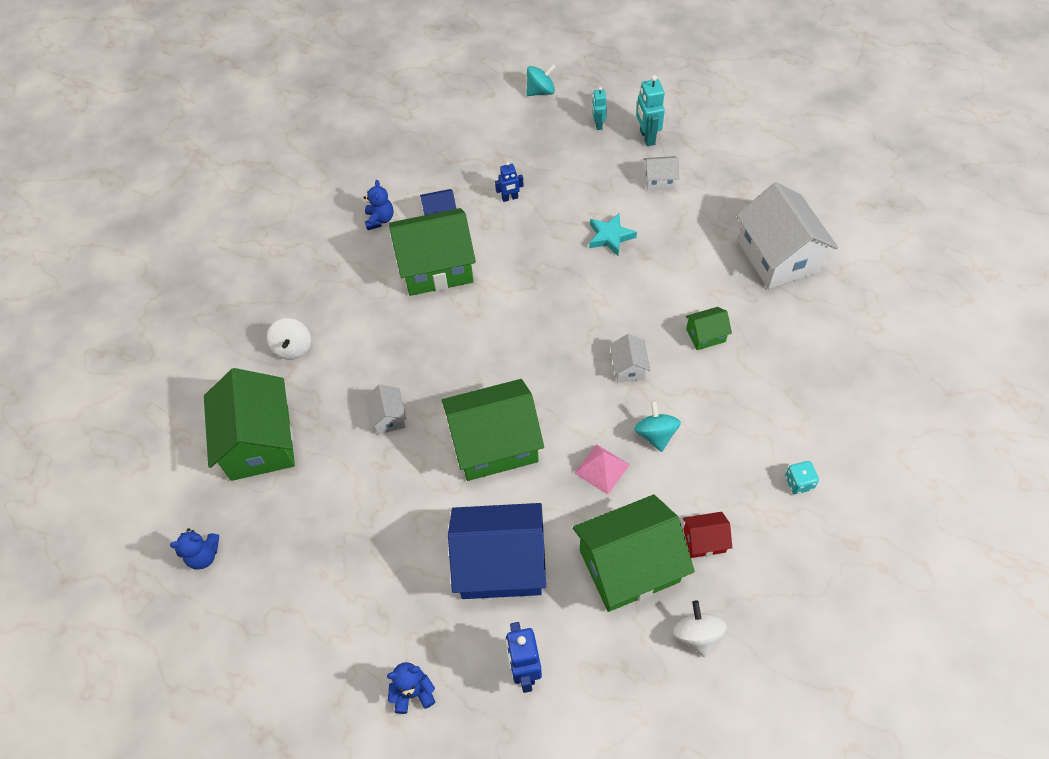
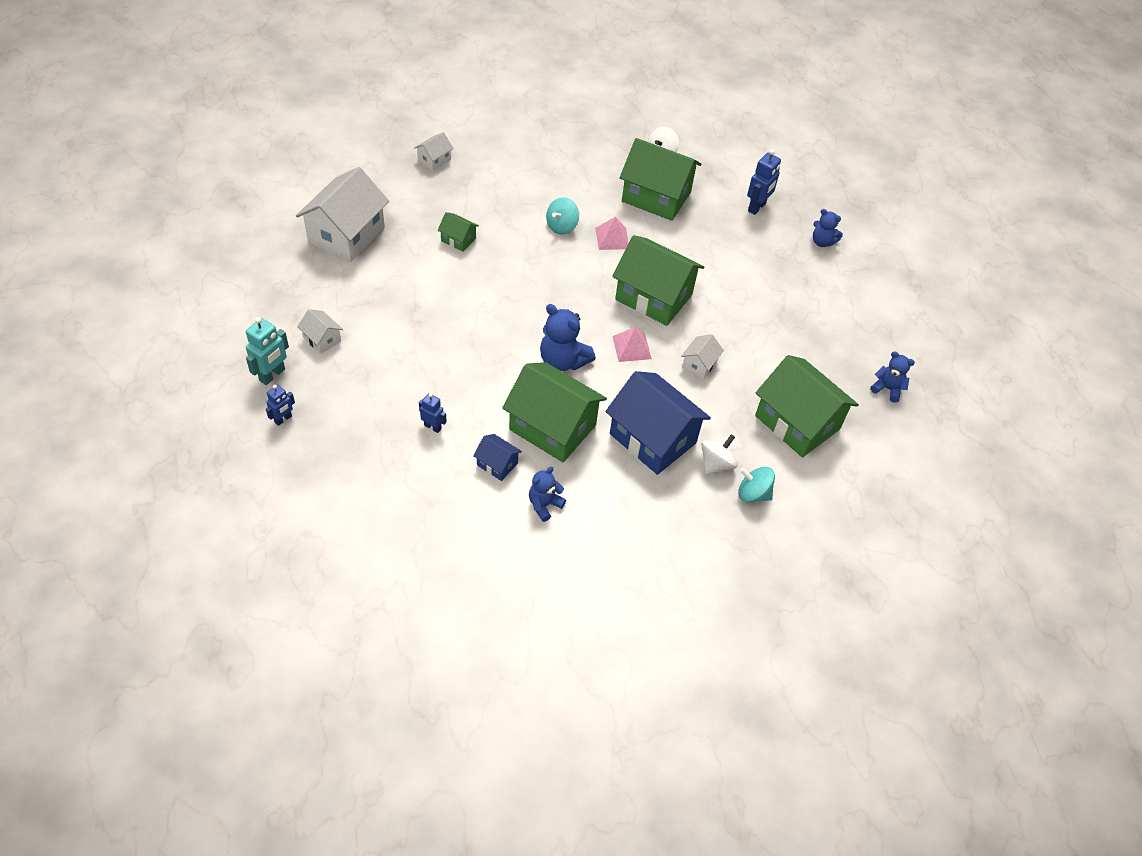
camera: 140 degrees left, 5 degrees down
(259, 442) = (797, 422): green house -> green house turned 75 degrees counterclockwise
(456, 379) = (632, 347): none -> pink pyramid
(491, 318) = (563, 361): none -> blue teddy bear
(500, 564) = (719, 248): blue house -> blue house (653, 438)
(540, 91) = (269, 493): turquoise spinning top -> turquoise spinning top (753, 493)
(598, 124) = (283, 419): turquoise robot -> blue robot
(610, 237) = (415, 336): turquoise star -> none
(628, 367) = (525, 264): white house -> white house (434, 160)
(704, 540) = (606, 175): red house -> none
(798, 482) = (526, 154): turquoise dice -> none

